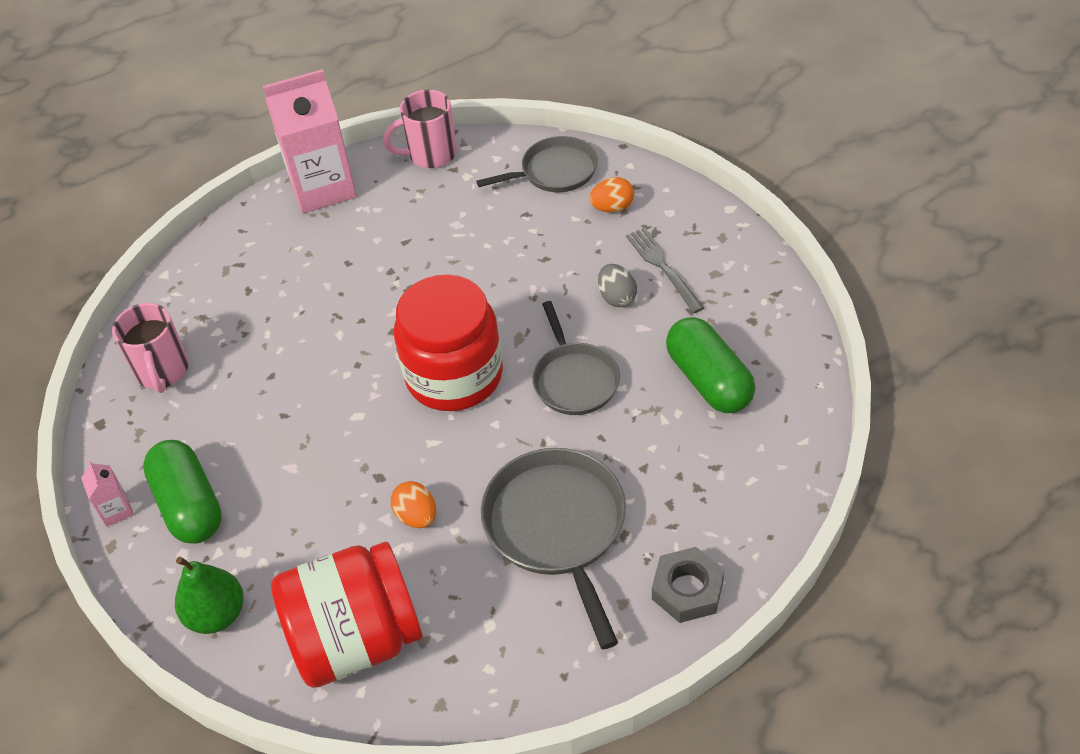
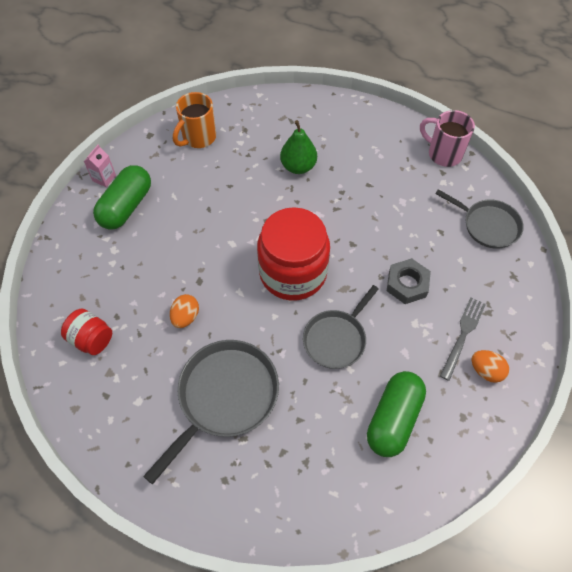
camera: 50 degrees right, 10 degrees up
(163, 372) = (198, 138): pink mug -> orange mug
(217, 614) = (70, 264): green pear -> green pear (298, 166)
(322, 188) = (374, 120): pink carton -> none
(356, 639) = (91, 339): red jar -> red jar, size x0.49
(612, 208) = (486, 275): orange egg -> orange egg (486, 371)
(617, 297) = (417, 323): grey egg -> none
(687, 590) = (227, 501): grey nut -> grey nut (407, 284)

